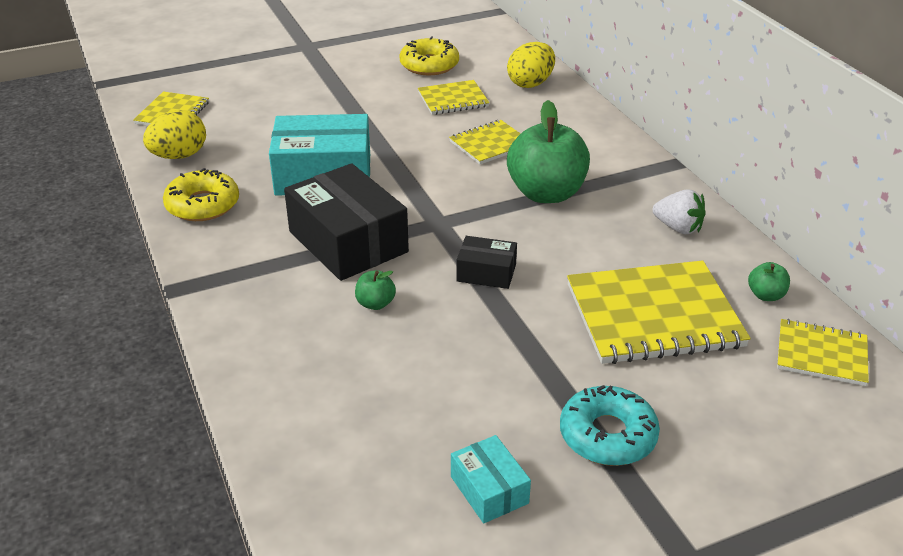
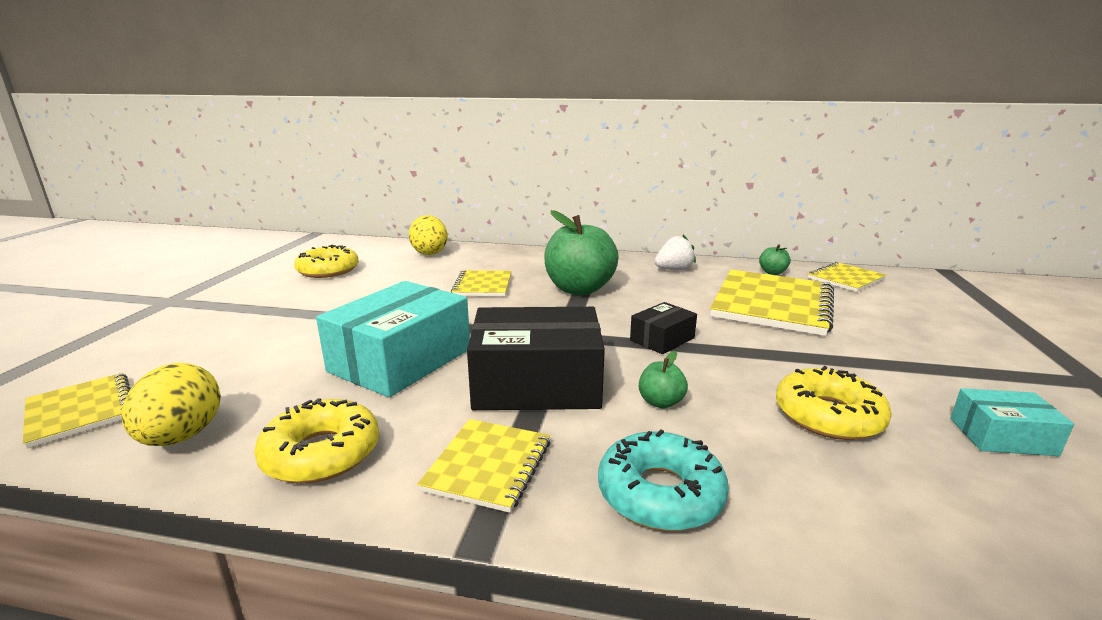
camera: 55 degrees left, 15 degrees down
(434, 389) = (828, 416): none -> yellow donut
(453, 99) = (395, 278): yellow notebook -> yellow notebook (488, 466)
(607, 435) = (922, 362): turquoise donut -> turquoise donut (660, 493)

